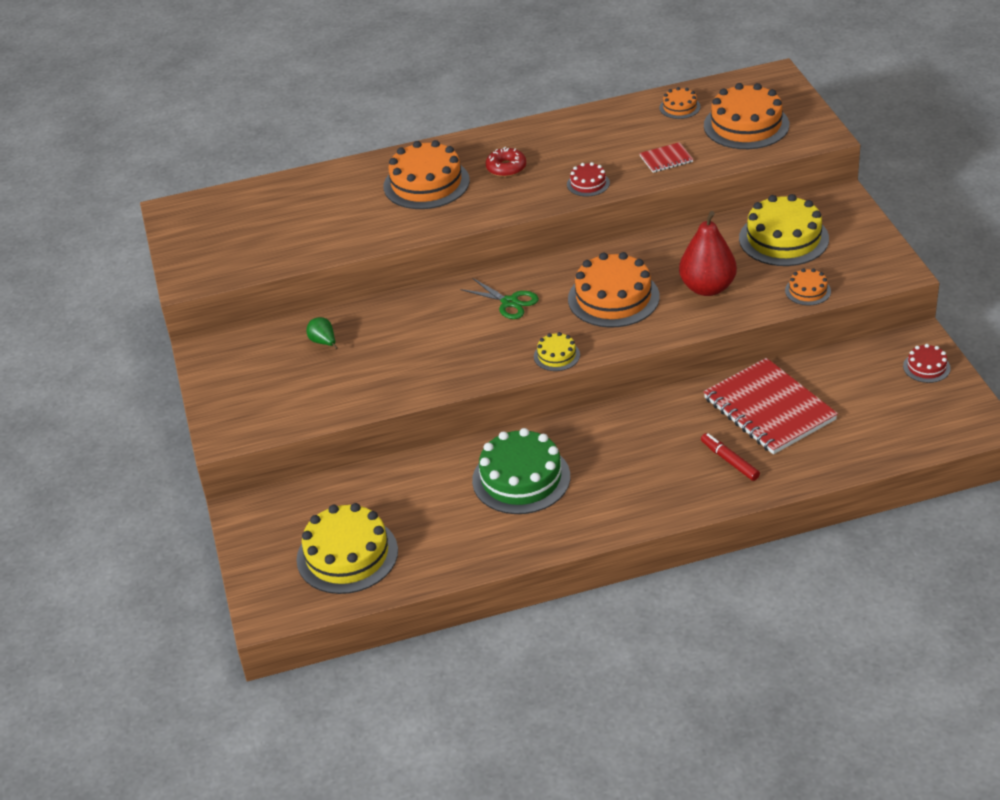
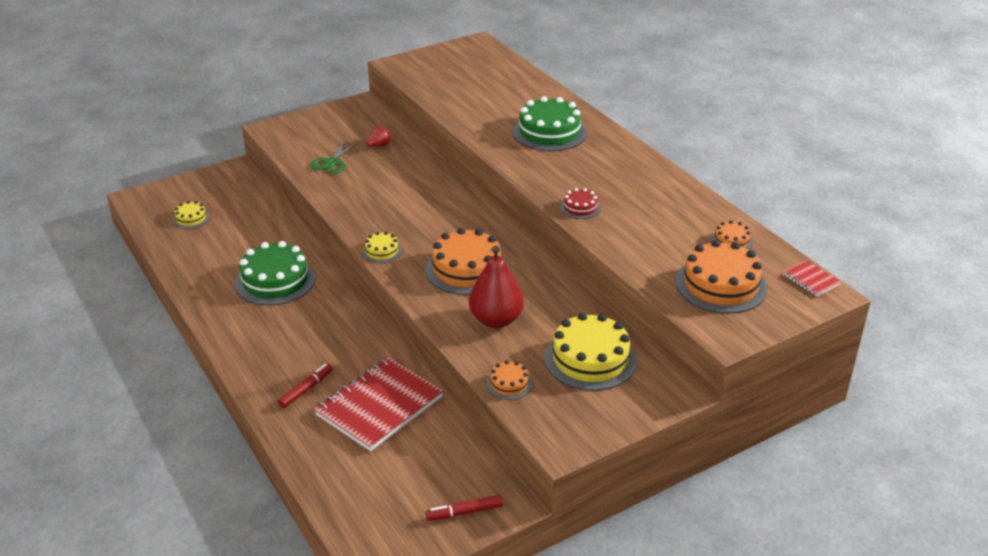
camera: 70 degrees right, 5 degrees down
(323, 342) = (378, 146): green pear -> red pear
(347, 555) = (191, 218): yellow cake -> yellow cake, size x0.49
(426, 183) = (549, 132): orange cake -> green cake
(506, 168) = (587, 164): red donut -> none
(509, 302) = (446, 218): green scissors -> green scissors (332, 162)
(666, 159) = (638, 244): red notebook -> red notebook (811, 279)
(926, 367) = (464, 512): red cake -> red marker

